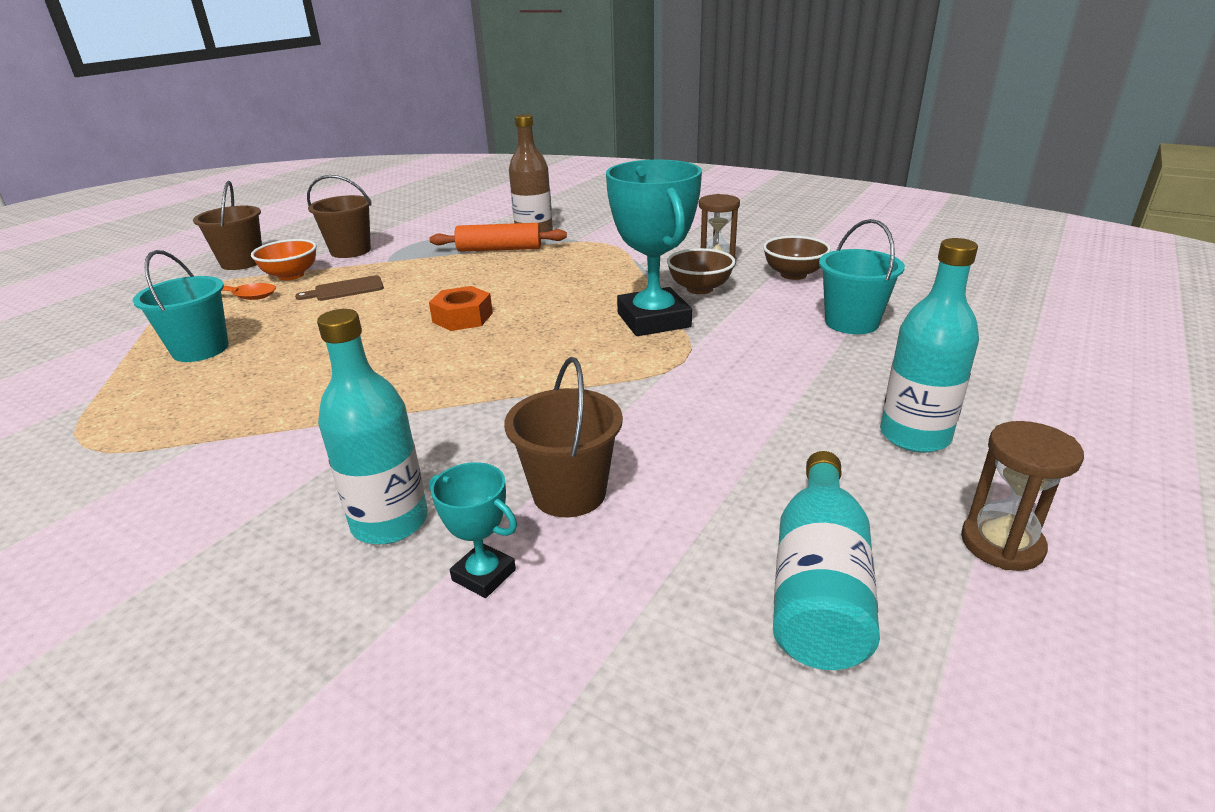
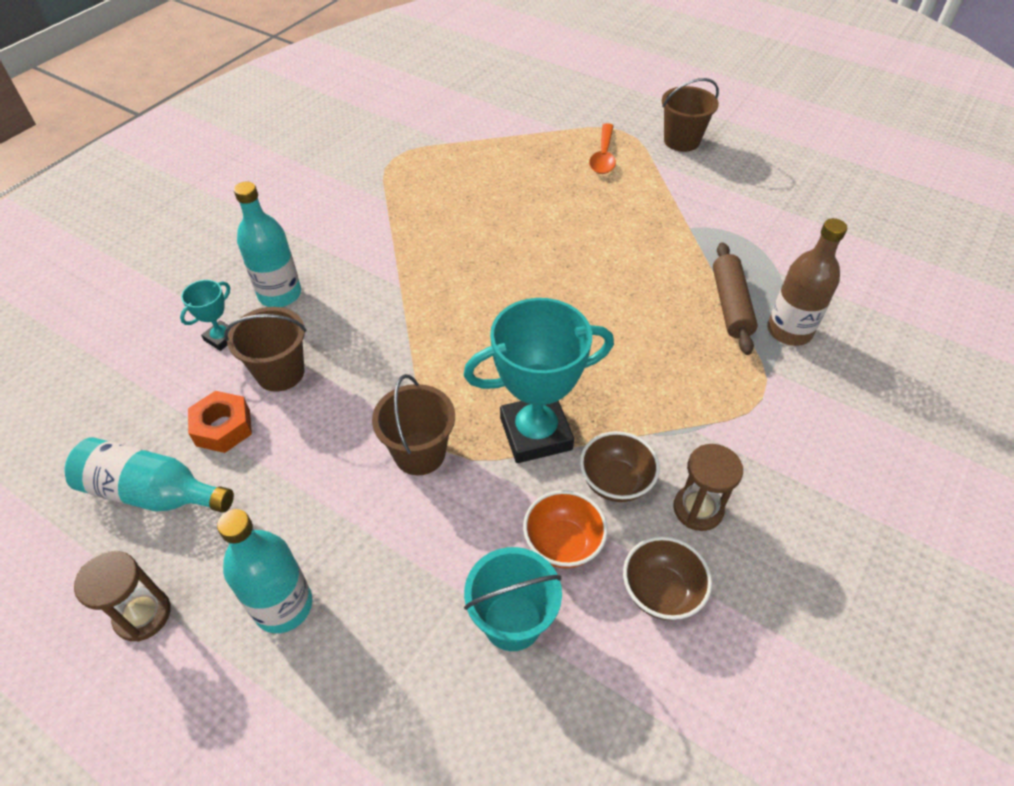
camera: 90 degrees right, 20 degrees up
(200, 349) = (510, 166): turquoise bucket -> none
(291, 275) = (651, 175): orange bowl -> orange bowl (563, 543)
(345, 289) = (618, 213): brown cutting board -> none
(350, 251) = (716, 198): brown bucket -> brown bucket (419, 453)
(462, 317) = (553, 295): orange nut -> orange nut (223, 427)
(499, 249) = (730, 305): orange rolling pin -> brown rolling pin

